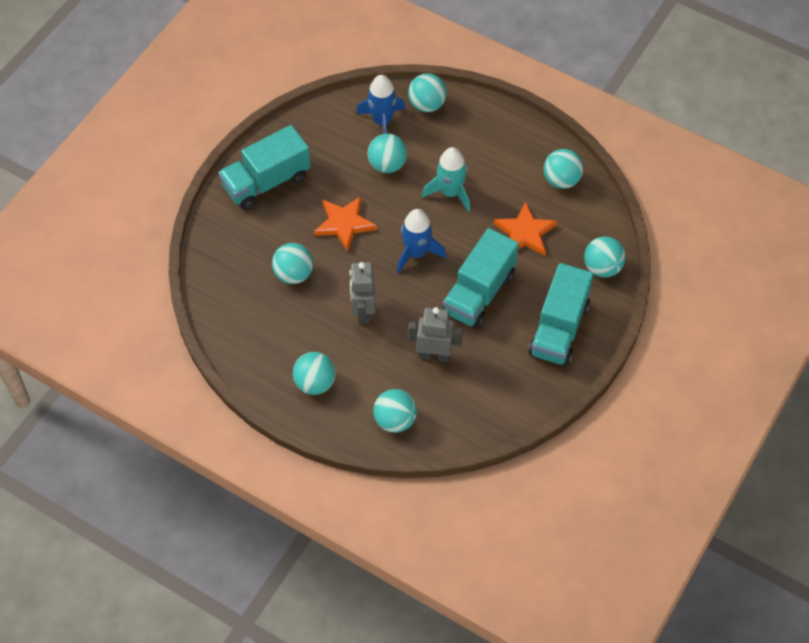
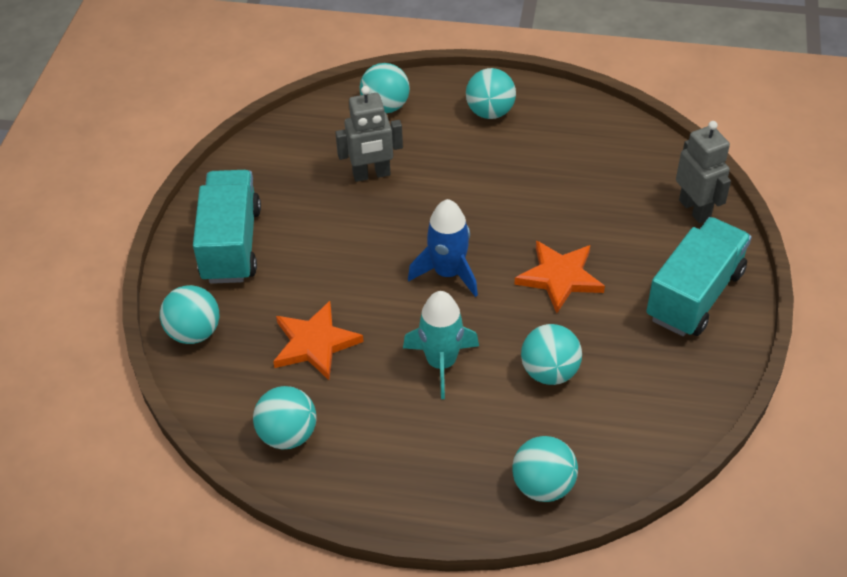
camera: 160 degrees right, 10 degrees down
(293, 274) = (584, 203): turquoise ball -> none
(363, 312) = (477, 191): grey robot -> grey robot (695, 209)
(382, 121) = (594, 434): blue rocket -> none
(479, 293) = (346, 253): turquoise truck -> none

